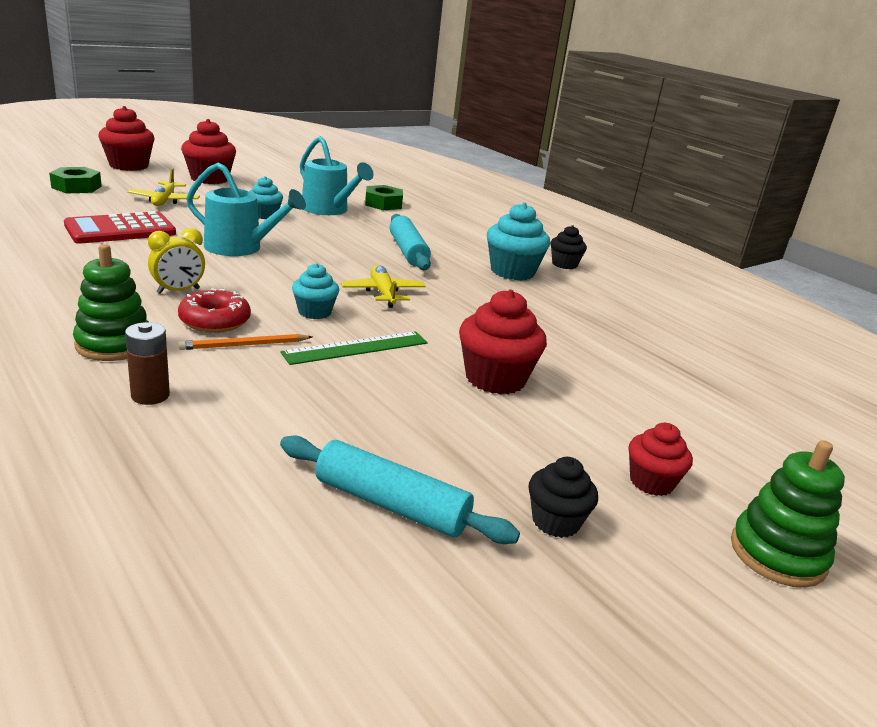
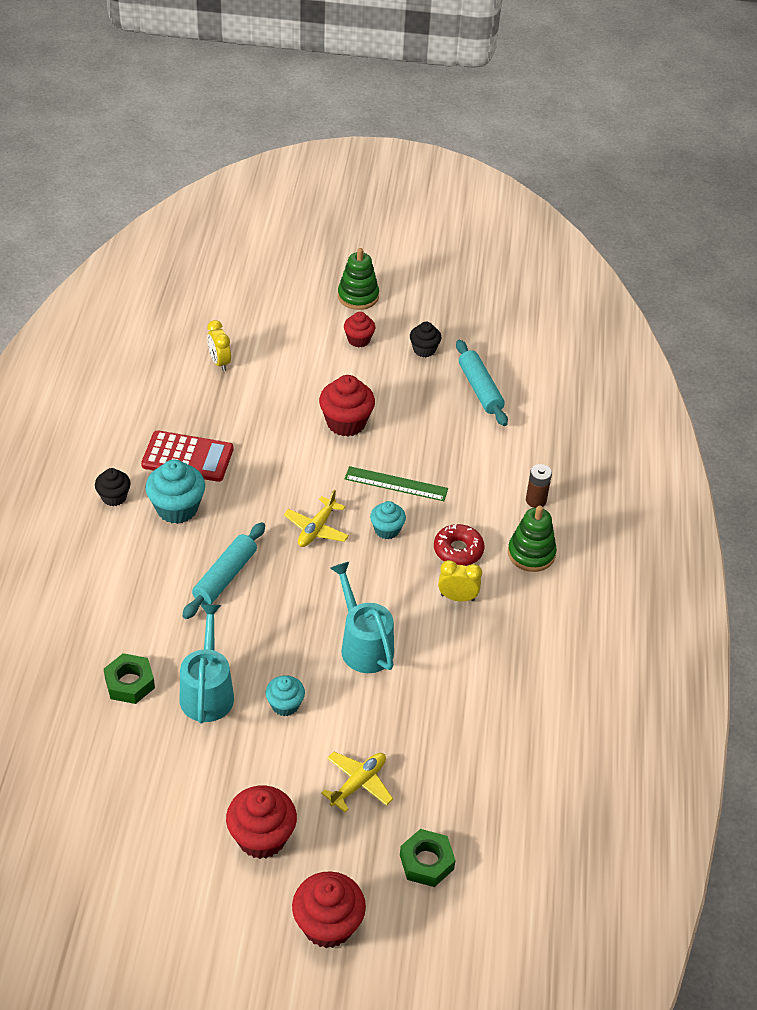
camera: 135 degrees left, 20 degrees up
(120, 230) = (440, 725): red calculator -> red calculator (187, 457)
(244, 345) = (459, 517): orange pencil -> none
(707, 377) = (219, 362): none -> yellow clock

